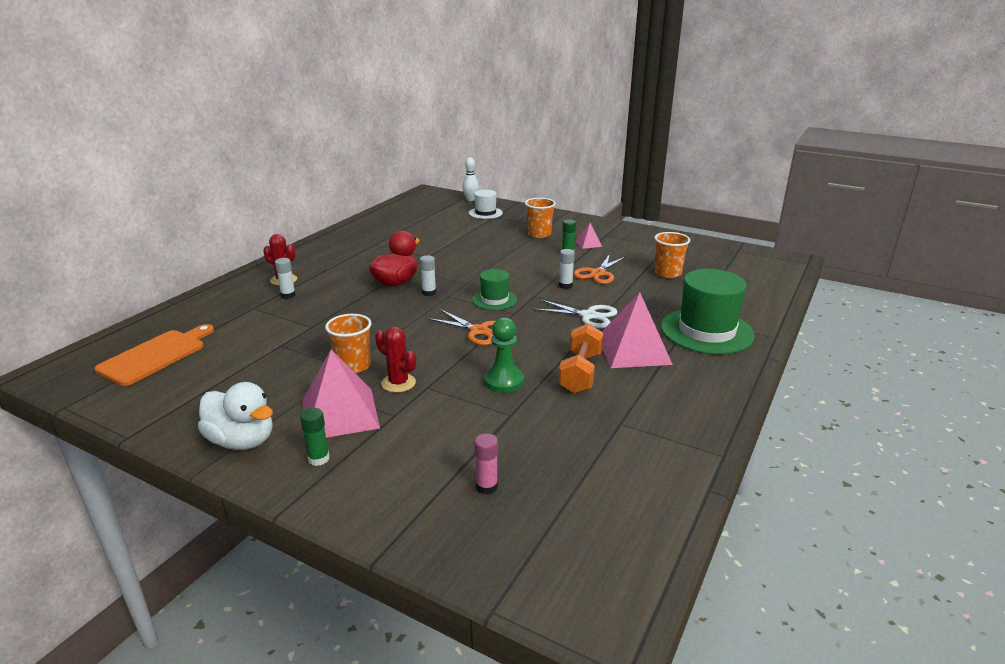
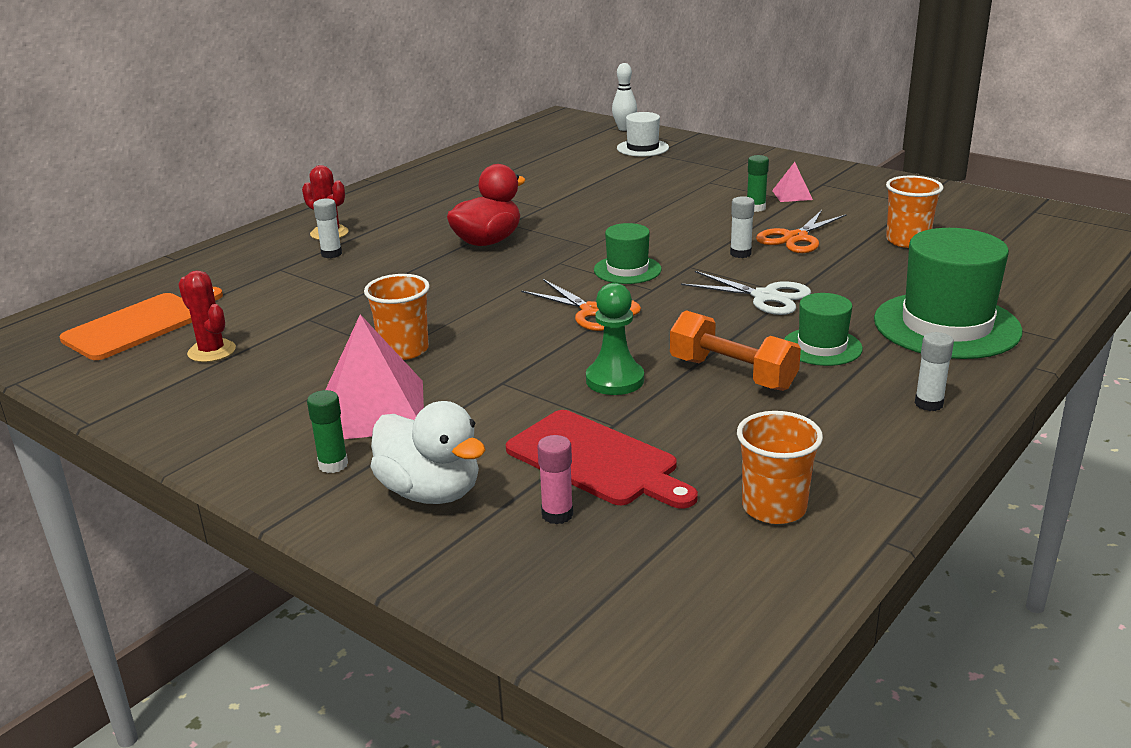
camera: 10 degrees right, 0 degrees up
(242, 441) = (236, 436): white duck -> white duck (430, 492)
(398, 383) = (462, 375): red cactus -> red cactus (211, 351)
(429, 293) = (532, 257): white glue stick -> white glue stick (928, 404)
(505, 443) = (597, 461): none -> red cutting board
(539, 234) = (718, 180): orange cup -> orange cup (774, 508)
(580, 372) = (732, 374): orange dumbbell -> orange dumbbell turned 75 degrees counterclockwise
(633, 350) = (822, 347): pink pyramid -> green hat

